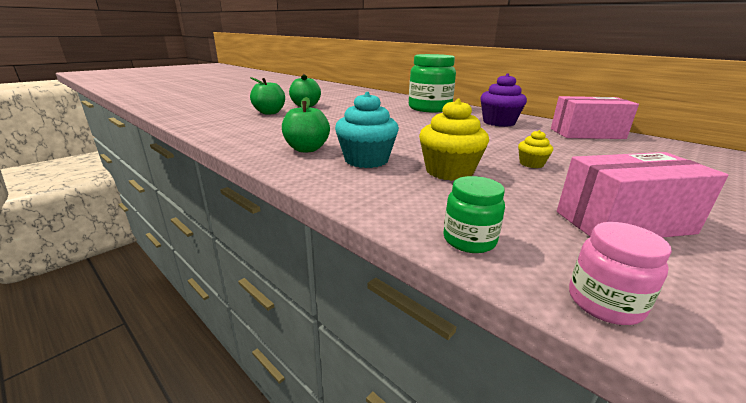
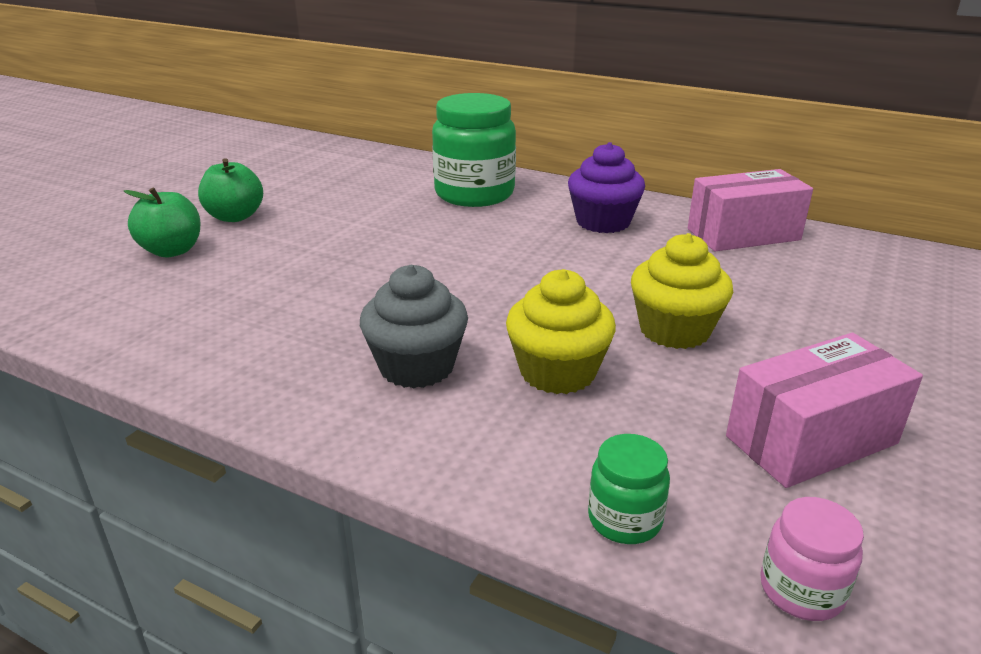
camera: 15 degrees left, 5 degrees up
(307, 149) = (300, 354): green apple -> none
(366, 160) = (416, 366): turquoise cupcake -> grey cupcake
(531, 164) = (674, 330): yellow cupcake -> yellow cupcake, size x1.93

